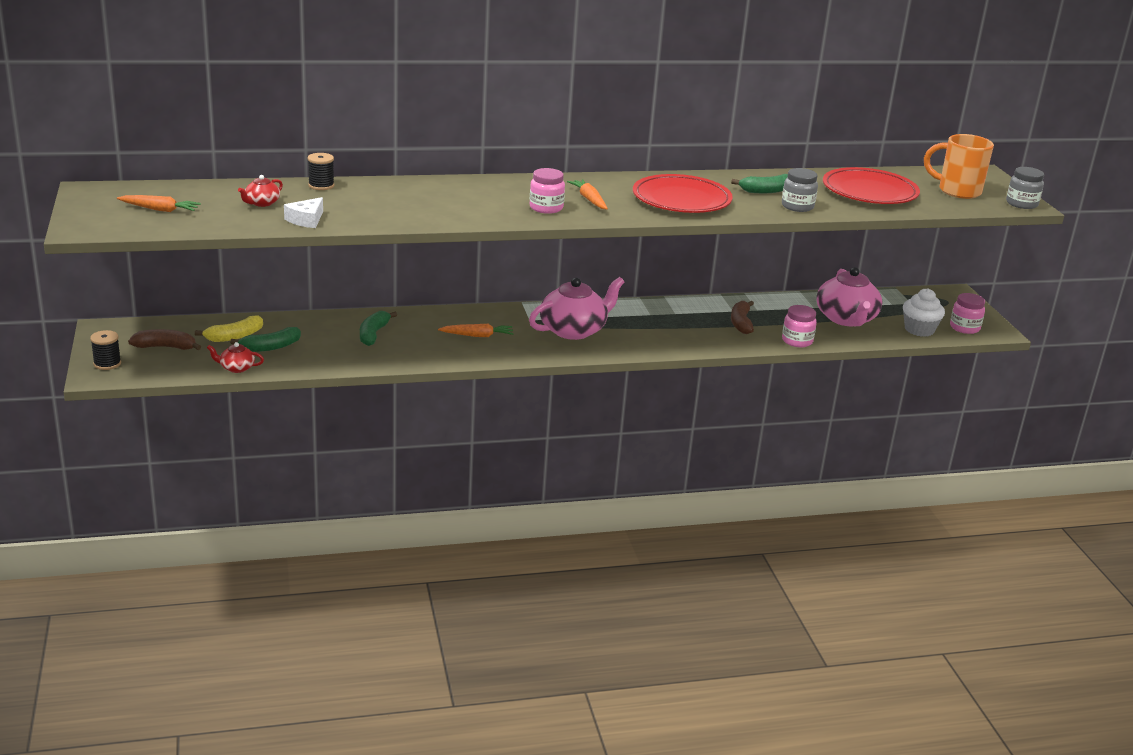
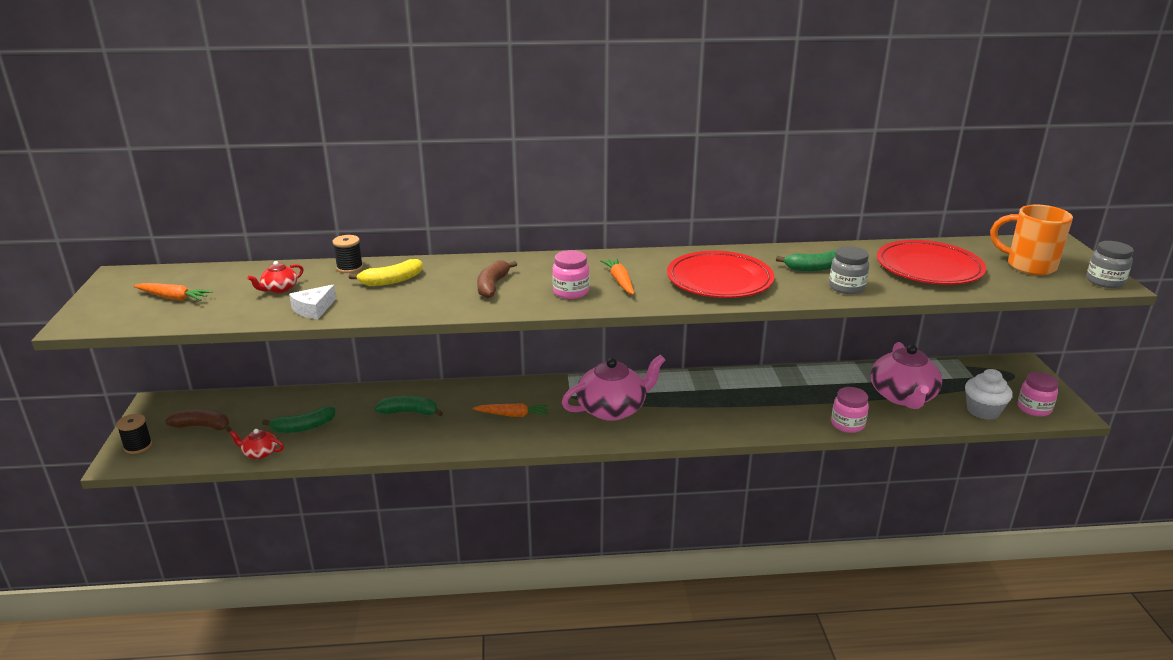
camera: 10 degrees right, 0 degrees up
(234, 336) = (273, 414): yellow banana -> yellow banana (391, 281)
(373, 334) = (409, 412): green banana -> green banana turned 75 degrees clockwise
(741, 323) = (789, 401): brown banana -> brown banana (493, 286)

